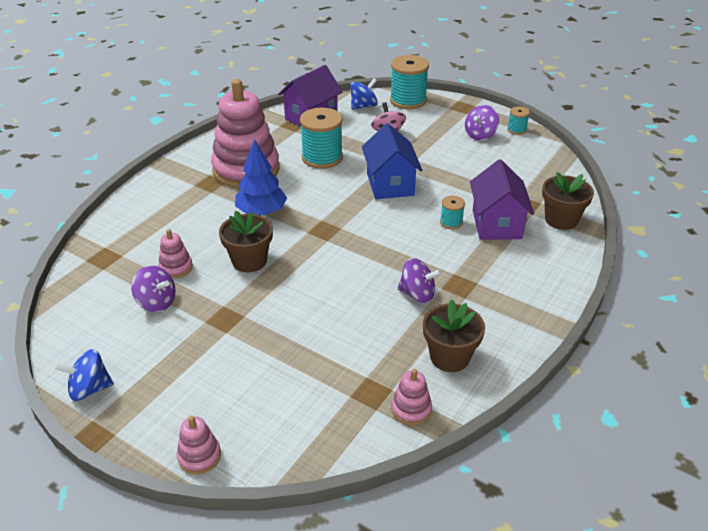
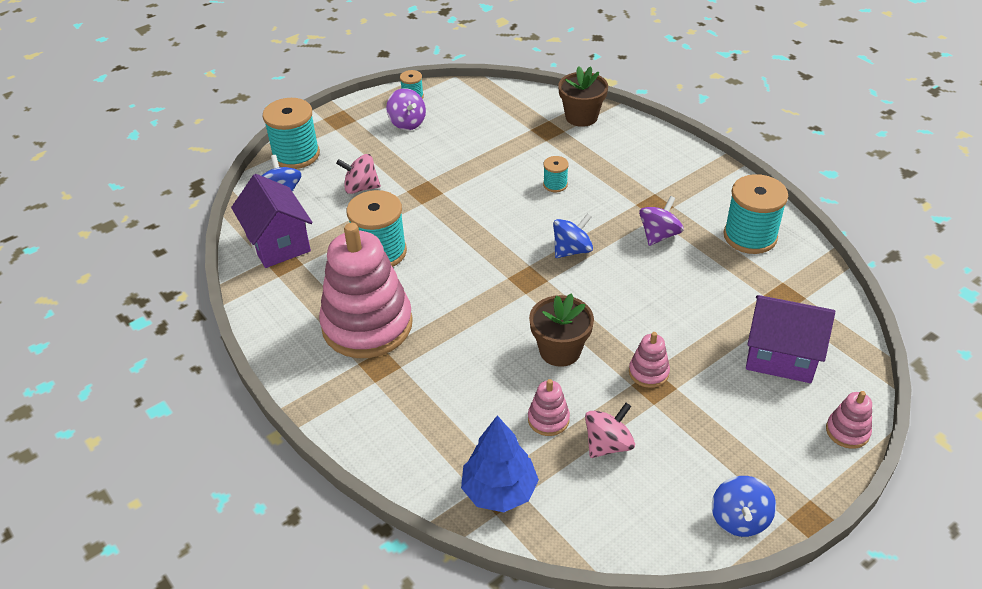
camera: 70 degrees left, 5 degrees up
(156, 302) = (608, 444): purple spinning top -> pink spinning top
(261, 212) = (468, 325): blue tree -> blue tree (499, 491)
(370, 246) = (572, 250): none -> blue spinning top
(390, 184) = (466, 210): blue house -> none
(411, 409) = (809, 276): pink stacking toy -> pink stacking toy (648, 372)
(449, 357) = (750, 236): brown flower pot -> turquoise spool
(497, 224) = (571, 156): purple house -> purple house (781, 356)

